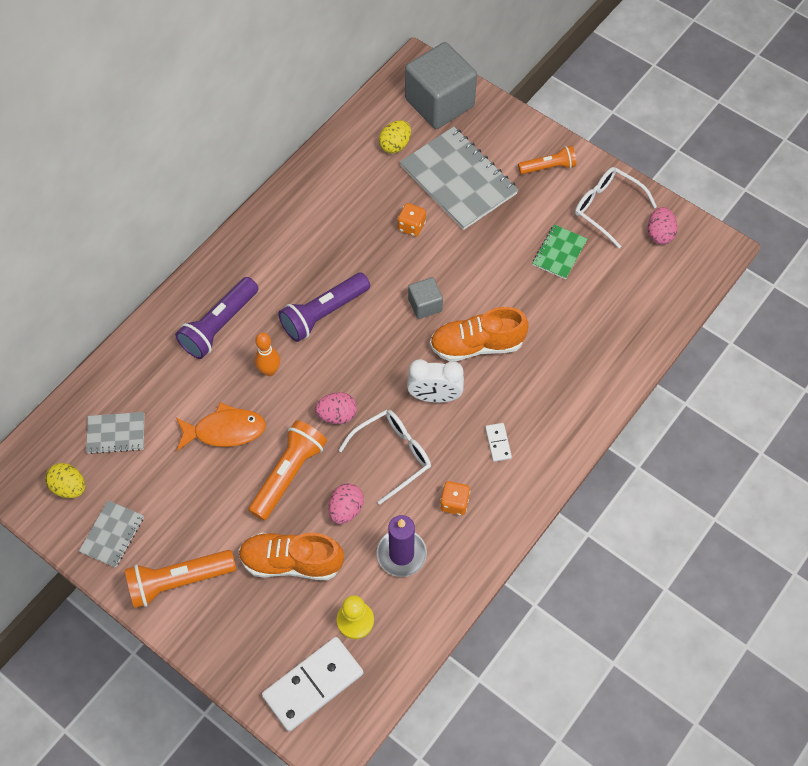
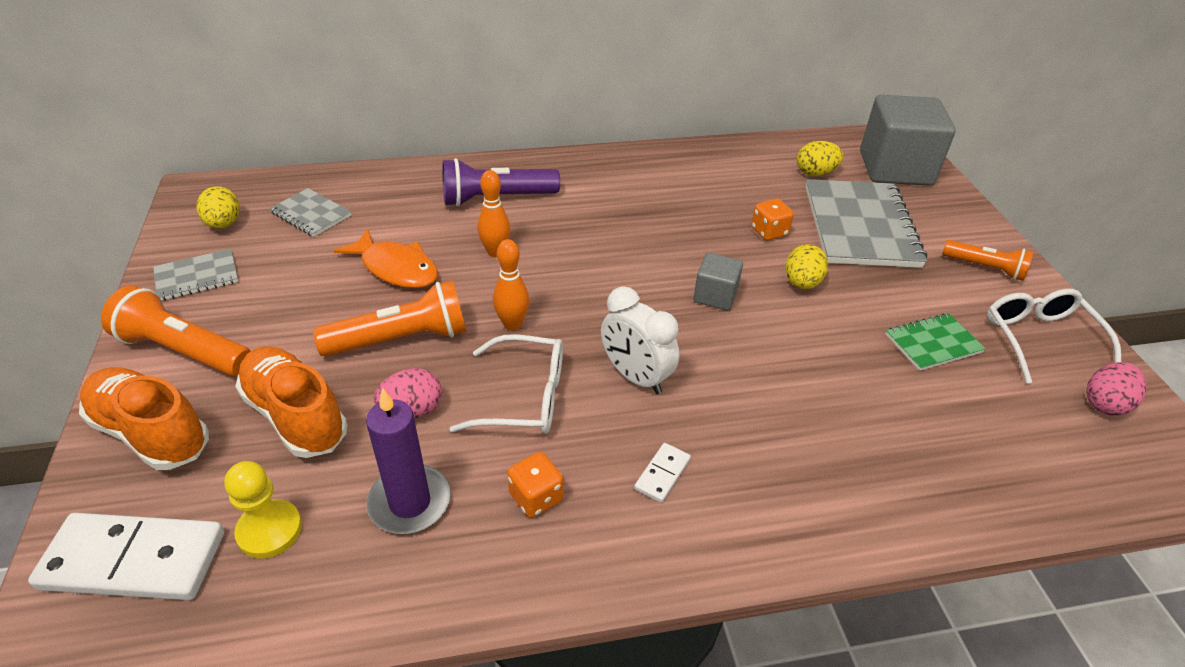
camera: 40 degrees right, 20 degrees down
(323, 313) = (601, 243): purple flashlight -> none
(337, 415) = (512, 324): pink egg -> orange bowling pin
(462, 257) = (802, 283): none -> yellow egg
(477, 345) = (739, 363): orange shoe -> orange shoe (151, 433)

